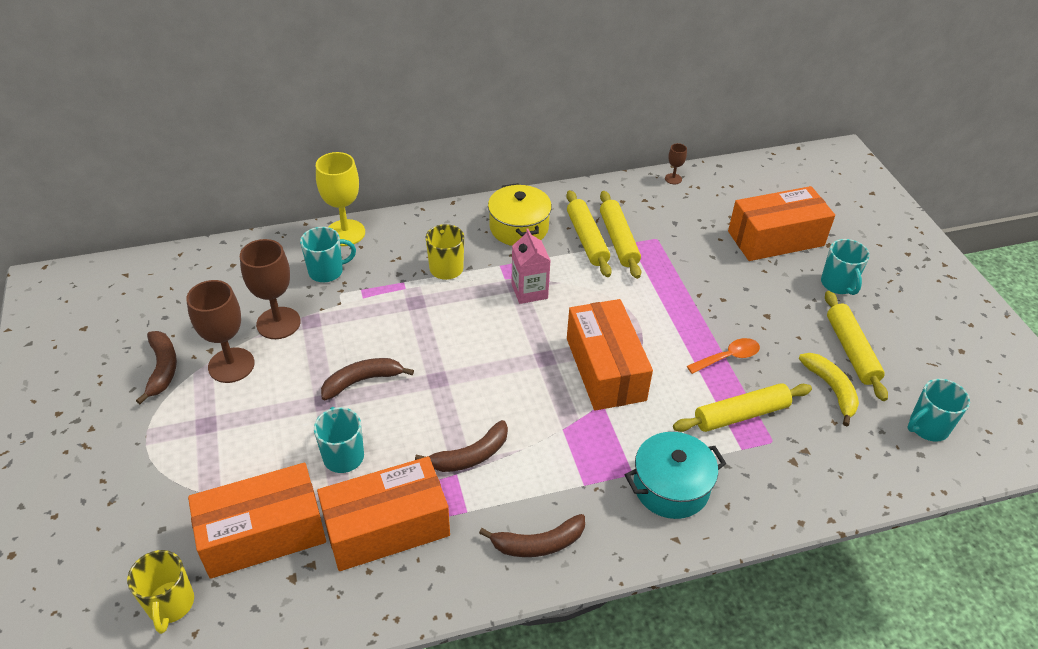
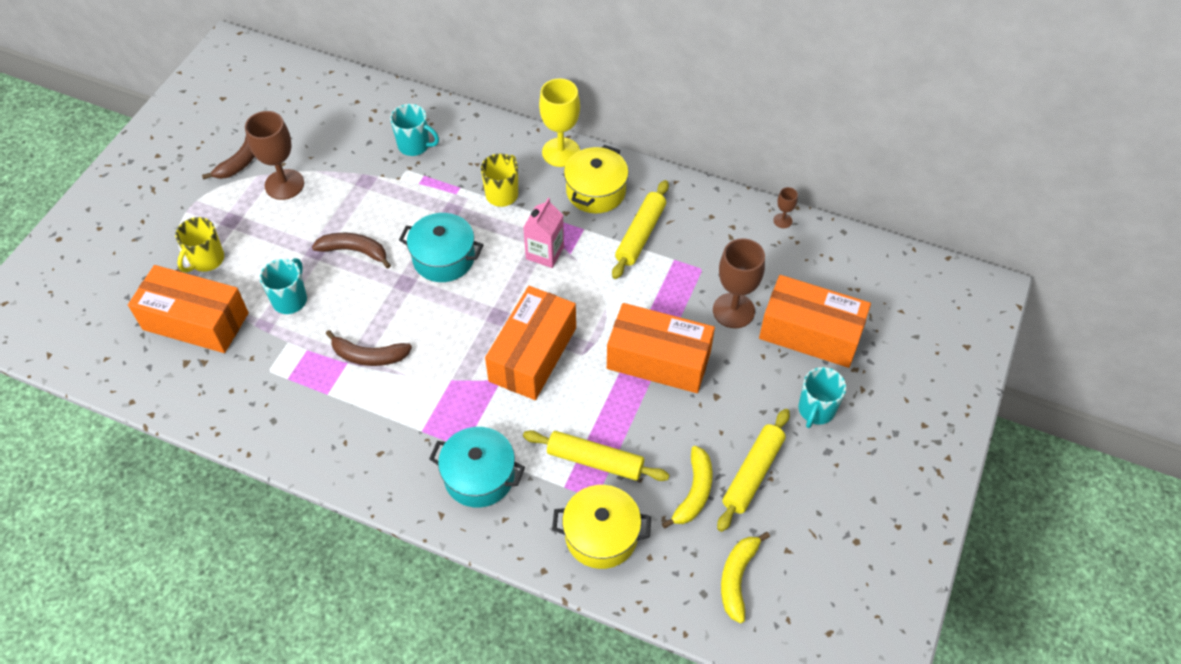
camera: 40 degrees right, 10 degrees up
(170, 604) = (109, 331): yellow mug -> yellow mug (206, 260)
(278, 323) = (343, 169): brown goblet -> brown goblet (733, 310)
(345, 233) = (459, 119): yellow goblet -> yellow goblet (561, 152)
(387, 527) = (269, 369): orange box -> orange box (658, 360)
(450, 341) = (443, 258): none -> turquoise pot
(538, 544) = (348, 449): brown banana -> none
(618, 240) = (666, 251): yellow rolling pin -> none
(728, 357) = (640, 409): orange spoon -> none
(809, 465) = (601, 535): none -> yellow pot
(927, 427) = (737, 578): turquoise mug -> yellow banana

